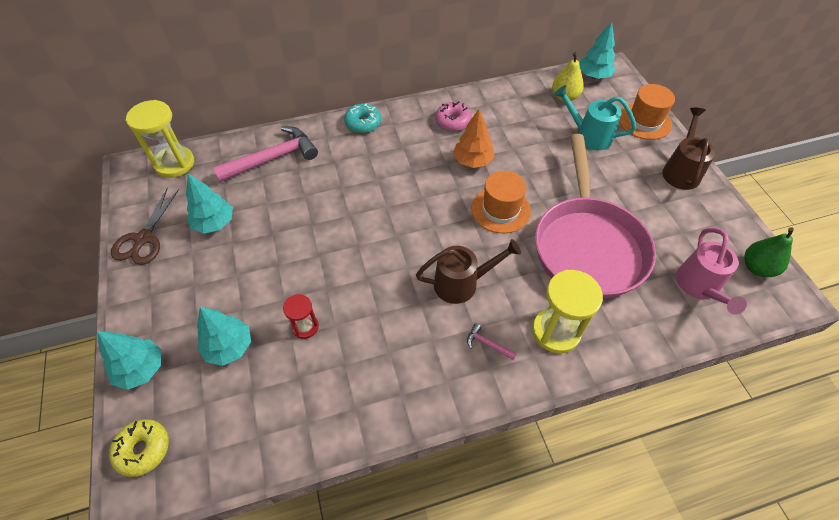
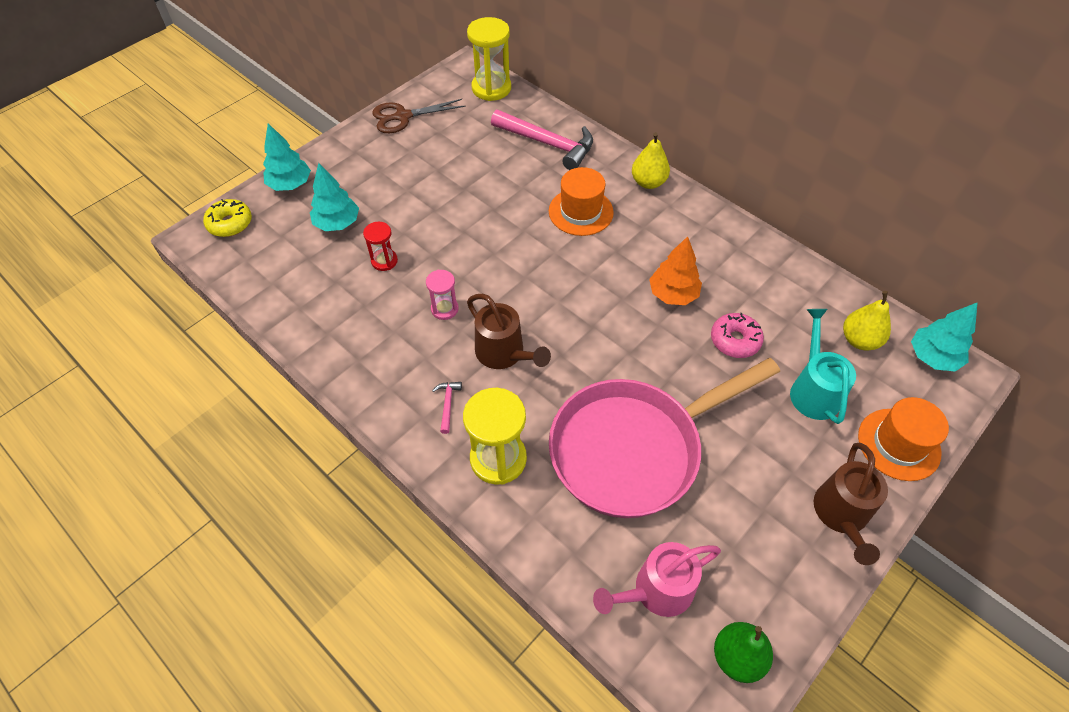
camera: 60 degrees right, 0 degrees up
(214, 223) = (448, 147): turquoise tree -> none
(363, 123) = (648, 182): turquoise donut -> yellow pear
(391, 304) = (444, 309): none -> pink hourglass
(453, 121) = (717, 252): pink donut -> pink donut (735, 340)
(500, 209) = (623, 347): orange hat -> orange hat (581, 212)
(681, 170) = (841, 516): brown watering can -> brown watering can turned 120 degrees clockwise

